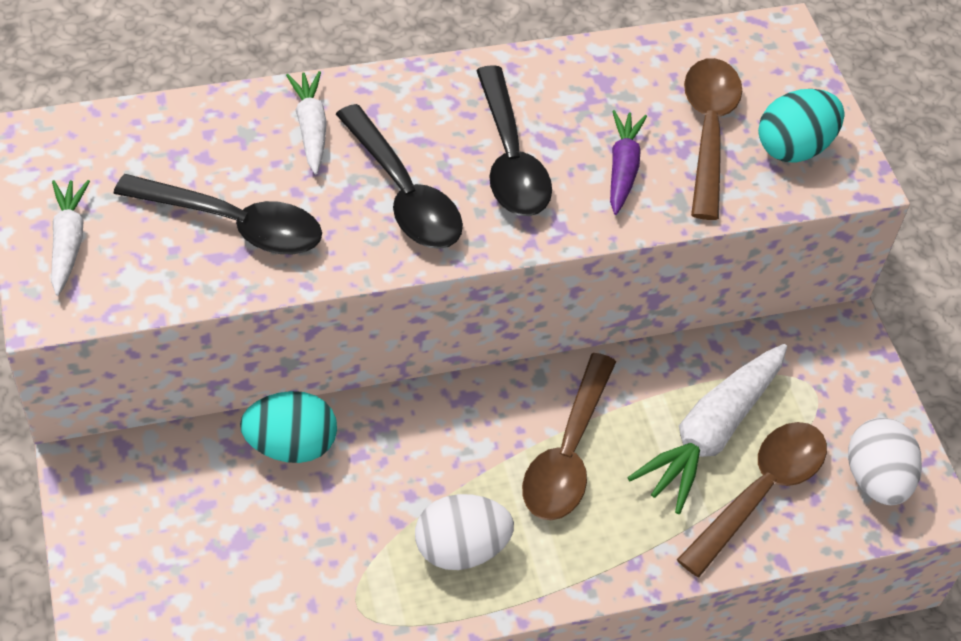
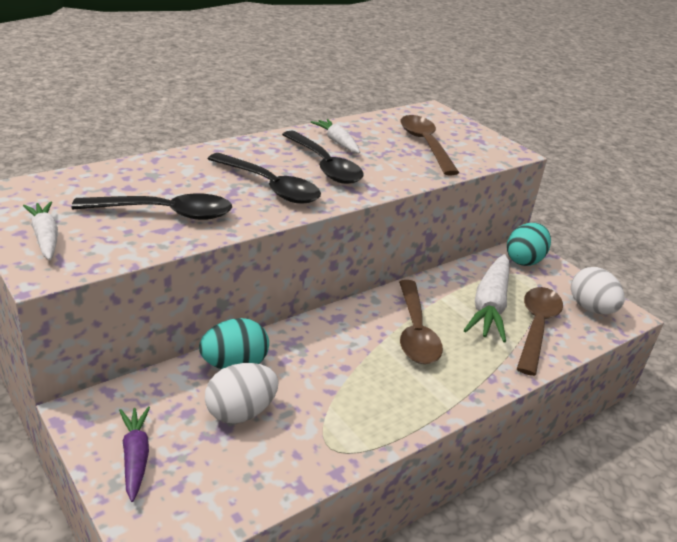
camera: 20 degrees left, 20 degrees down
(311, 128) = (194, 168): white carrot -> white carrot (337, 142)
(461, 549) = (381, 396): white egg -> white egg (241, 412)
(622, 168) = (391, 162): purple carrot -> purple carrot (135, 457)
(793, 148) = (473, 145): turquoise egg -> turquoise egg (524, 260)

